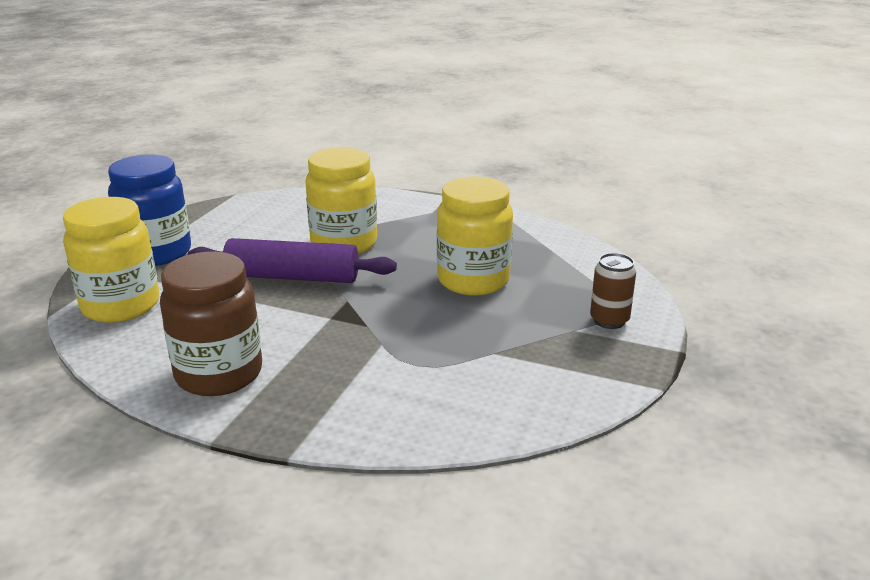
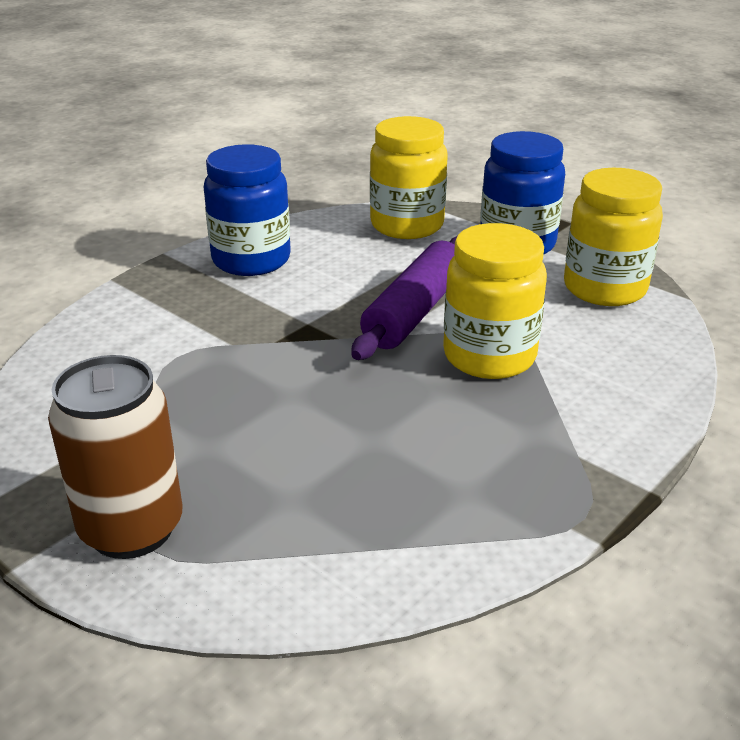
camera: 110 degrees right, 5 degrees up
(219, 374) = (251, 260): brown jar -> blue jar
(473, 280) = (324, 437): yellow jar -> yellow jar (604, 288)
(609, 320) = (131, 529): brown can -> brown can, size x1.76

